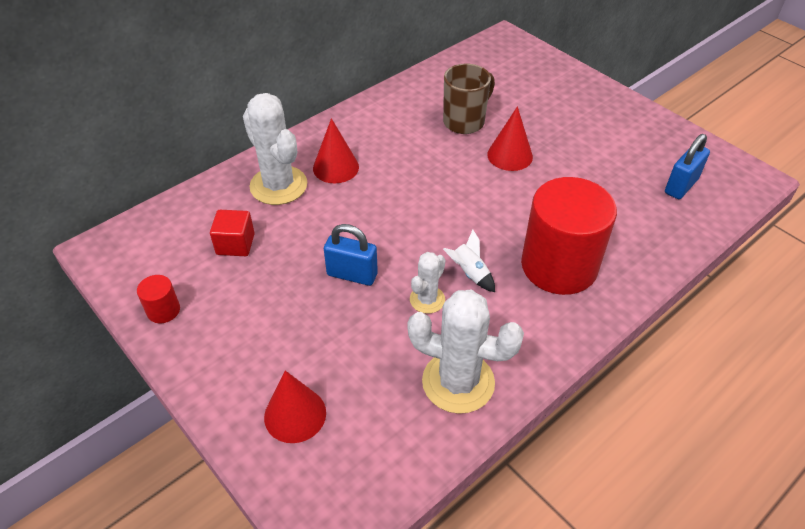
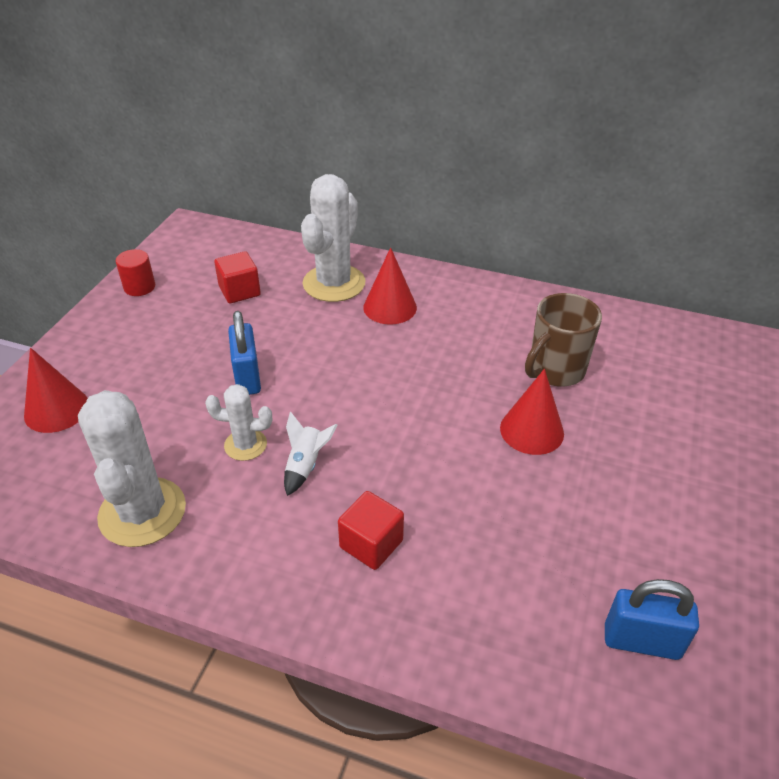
camera: 60 degrees right, 5 degrees down
(465, 121) = (555, 371): brown mug -> brown mug turned 120 degrees clockwise
(559, 266) = (371, 544): red cylinder -> red cube

